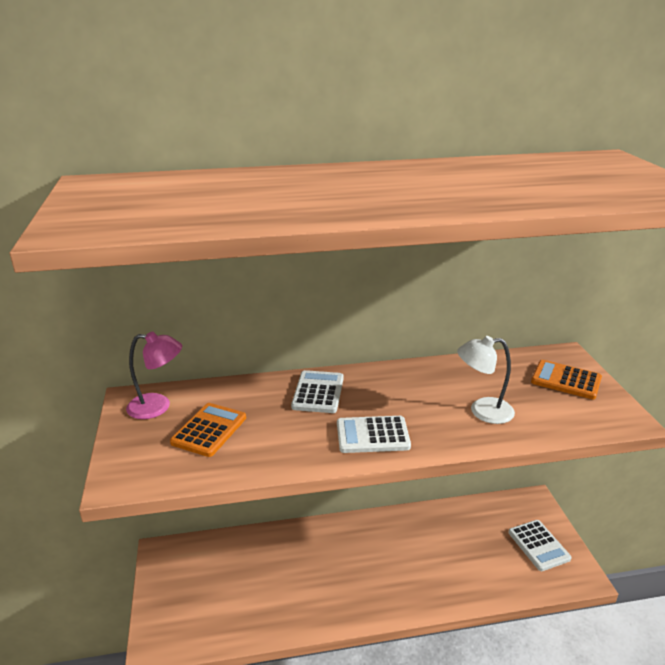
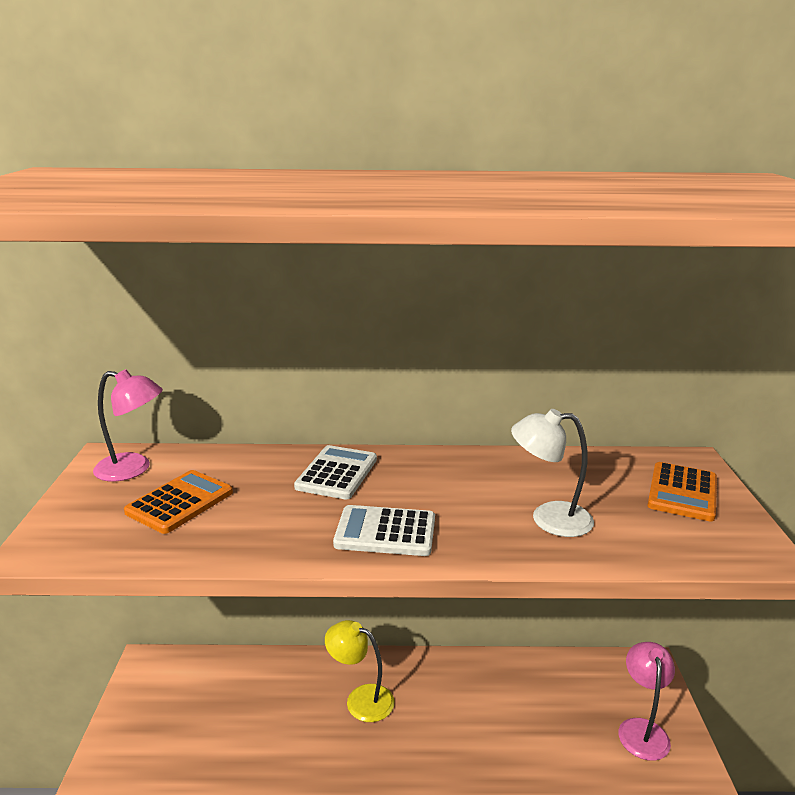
camera: 10 degrees right, 5 degrees down
(336, 554) = (361, 699): none -> yellow lamp
(538, 545) = (642, 729): white calculator -> pink lamp
(566, 380) = (682, 492): orange calculator -> orange calculator turned 105 degrees counterclockwise

